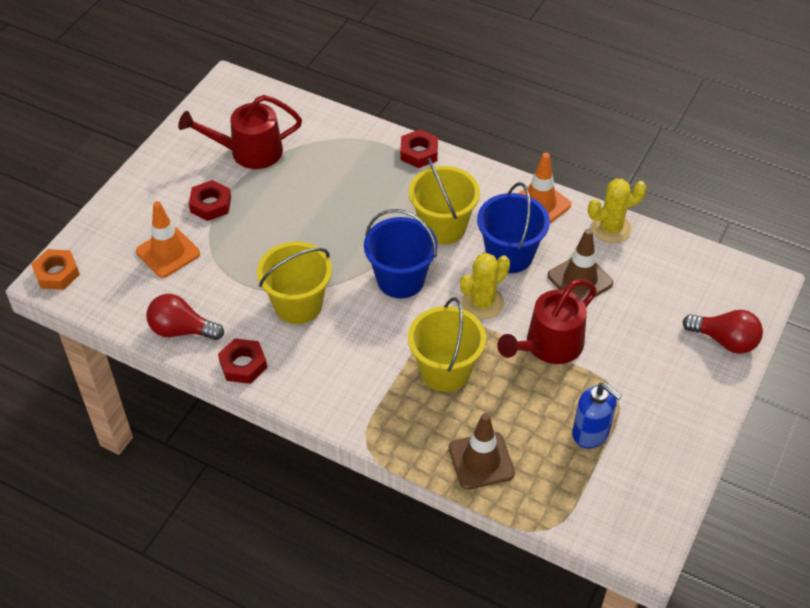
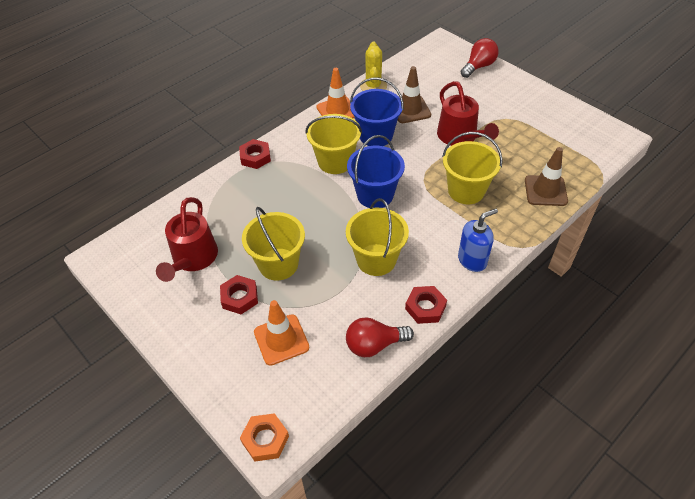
camera: 70 degrees left, 0 degrees up
(181, 330) = (374, 344): red light bulb -> red light bulb turned 45 degrees clockwise
(264, 221) = (278, 264): none -> yellow bucket
(482, 303) = (412, 158): yellow cactus -> none
(591, 433) = (534, 136): blue soap dispenser -> blue soap dispenser (472, 260)

